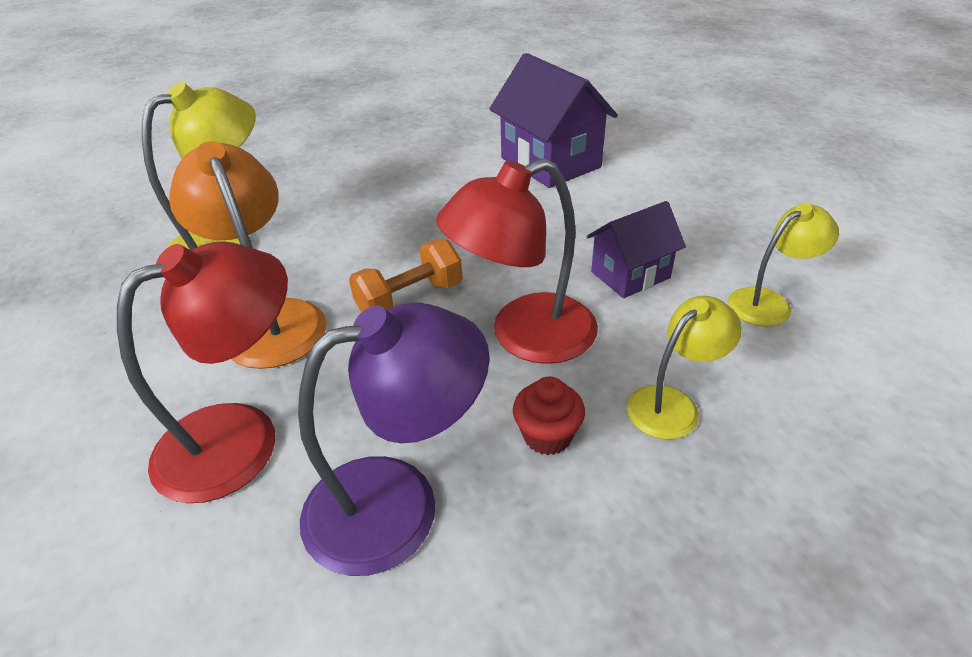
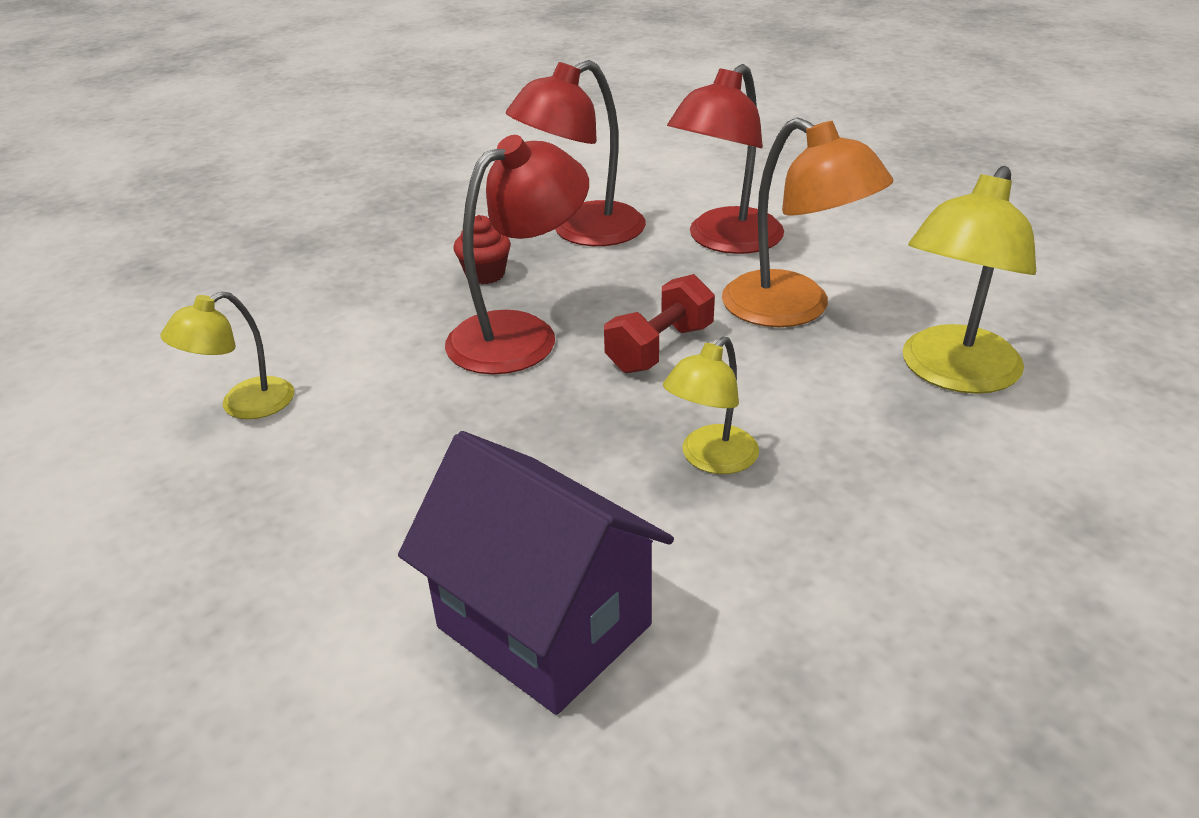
camera: 165 degrees right, 5 degrees down
(398, 503) = (582, 232): purple lamp -> red lamp
(410, 299) = (660, 348): orange dumbbell -> red dumbbell
(630, 275) = (403, 414): purple house -> none
(672, 404) = (379, 306): yellow lamp -> yellow lamp (710, 459)

